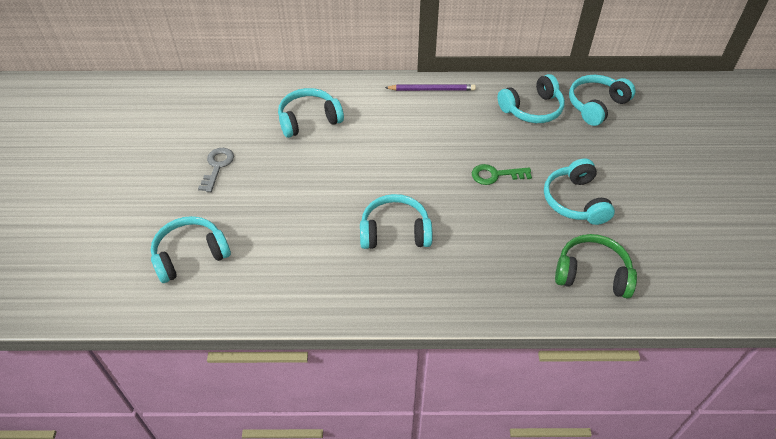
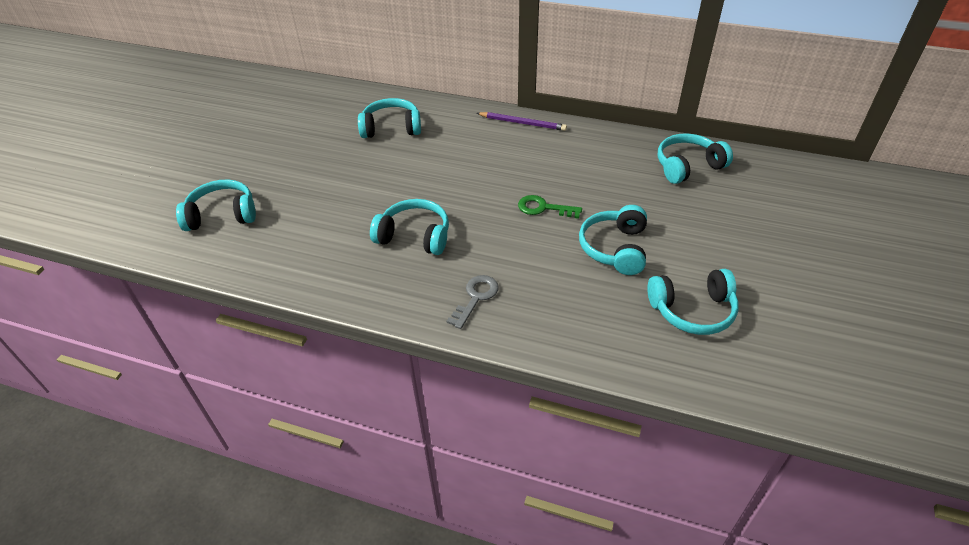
camera: 20 degrees right, 5 degrees down
(217, 166) = (288, 150): grey key -> grey key (476, 298)
(532, 109) = (616, 157): turquoise headphones -> turquoise headphones (692, 310)
(592, 274) = (595, 319): green headphones -> none

